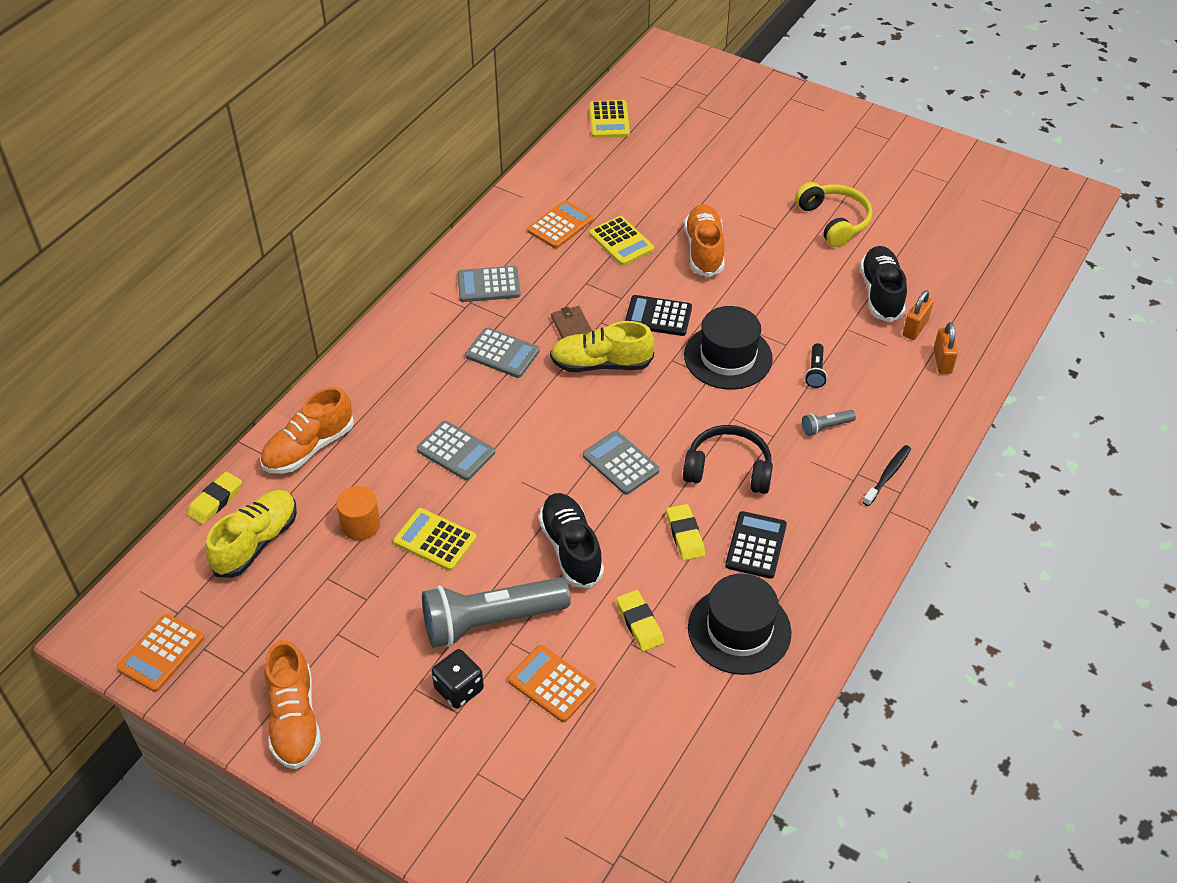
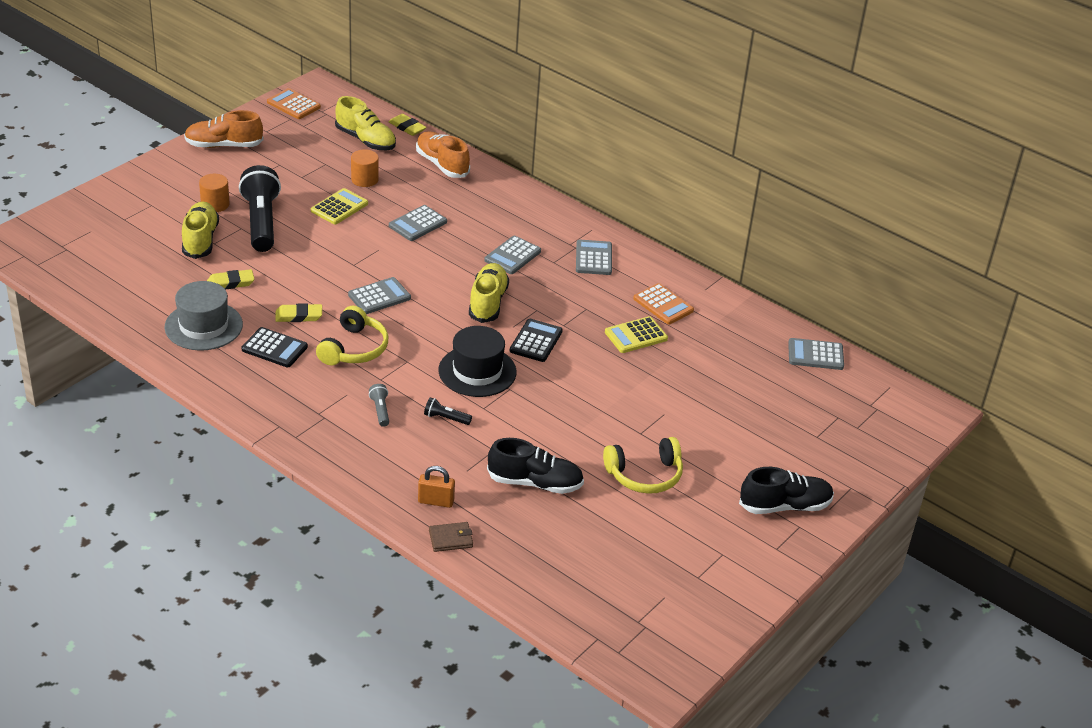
camera: 95 degrees right, 10 degrees down
(459, 689) = (215, 204): black dice -> orange cylinder
(491, 622) = (261, 222): grey flashlight -> black flashlight
(551, 684) = (200, 240): orange calculator -> yellow shoe
(571, 326) = (535, 293): brown wallet -> brown wallet (450, 539)
(571, 549) = (308, 263): black shoe -> black shoe (785, 506)
(609, 120) = (815, 355): yellow calculator -> grey calculator
(704, 250) = (616, 382): orange shoe -> none
(728, 469) = (353, 348): black headphones -> yellow headphones
(739, 630) = (203, 326): black hat -> grey hat
(888, 475) = (316, 434): black toothbrush -> none
(915, 328) = (483, 494): orange padlock -> none

